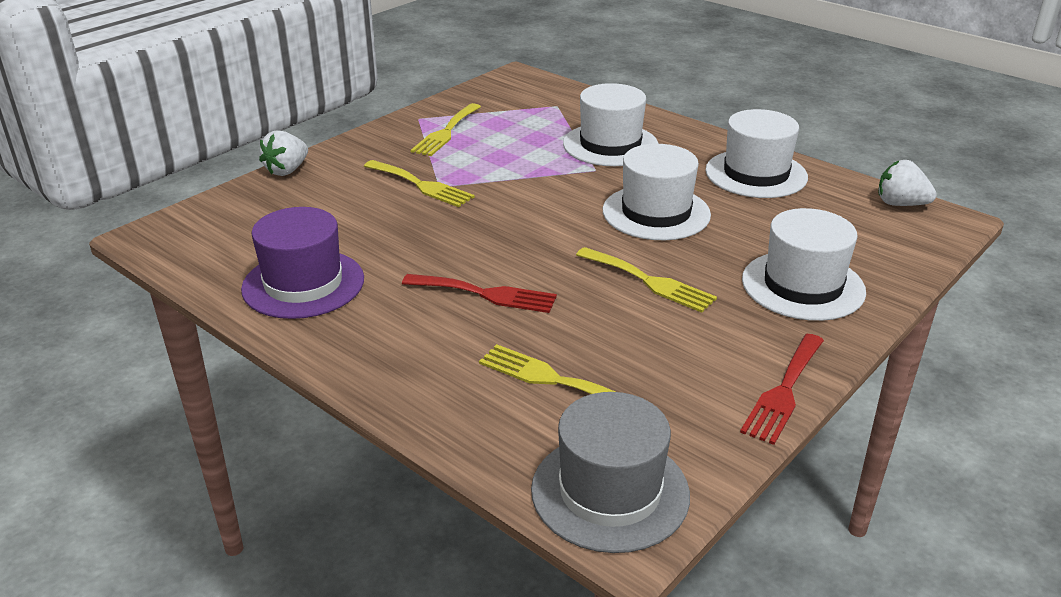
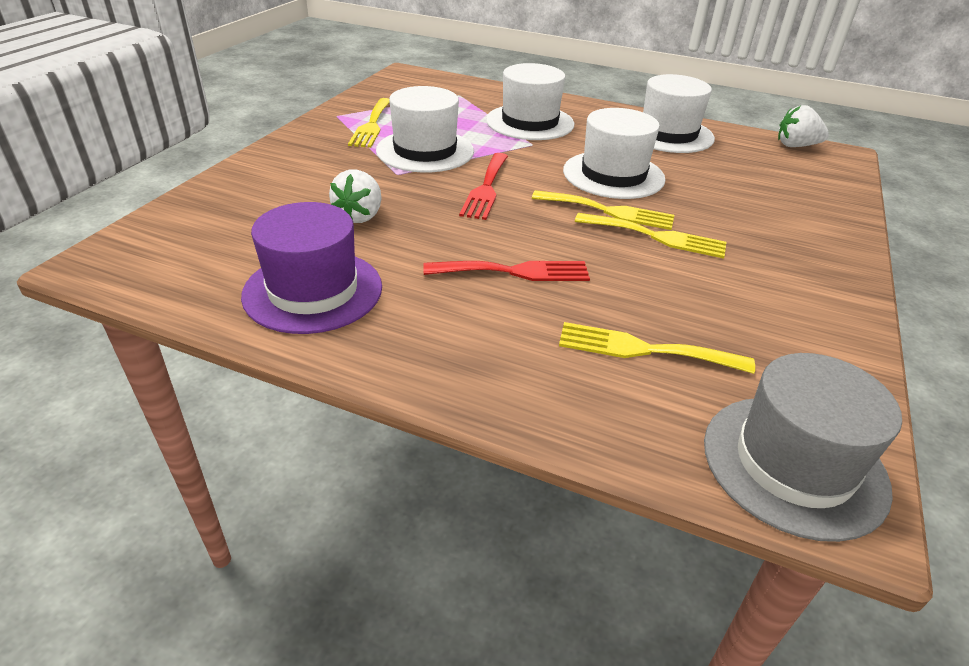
camera: 20 degrees left, 5 degrees up
(287, 170) = (227, 176): white strawberry -> white strawberry (360, 216)
(421, 185) = (379, 175): yellow fork -> yellow fork (609, 211)
(784, 391) = (853, 321): red fork -> red fork (486, 188)
(803, 285) = (784, 221): white hat -> white hat (425, 151)

